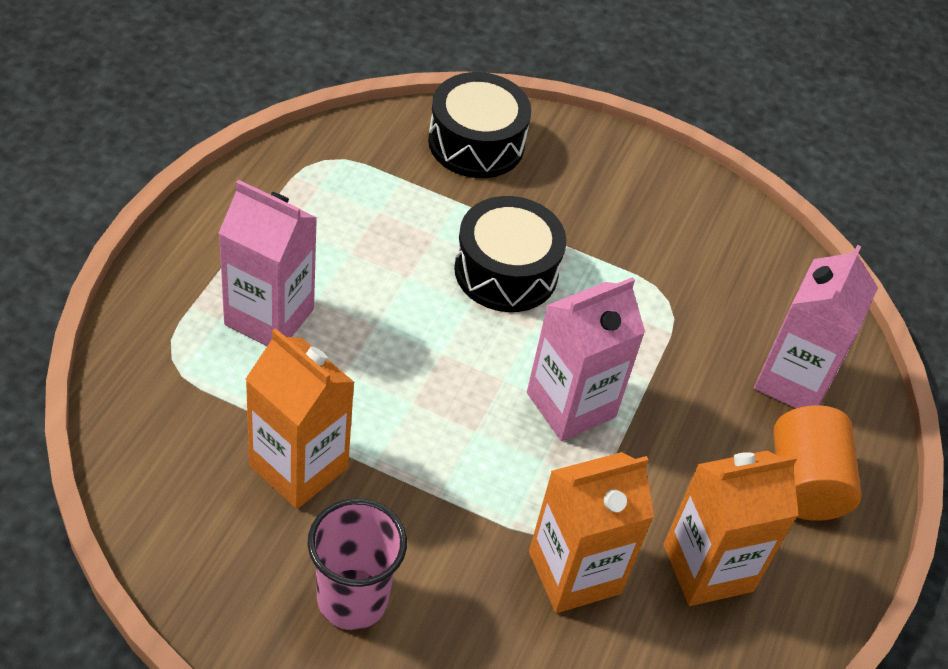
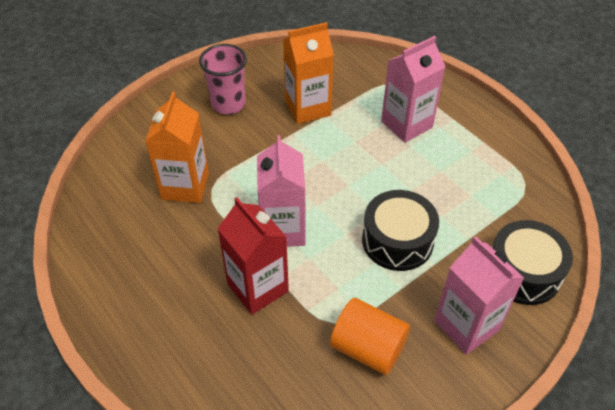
camera: 125 degrees right, 0 degrees up
(678, 398) = (257, 287): none -> red carton
(708, 568) = (147, 244): orange carton -> none
(793, 380) = (233, 365): pink carton -> pink carton (466, 325)
(804, 483) = (160, 325): orange cylinder -> orange cylinder (368, 348)

